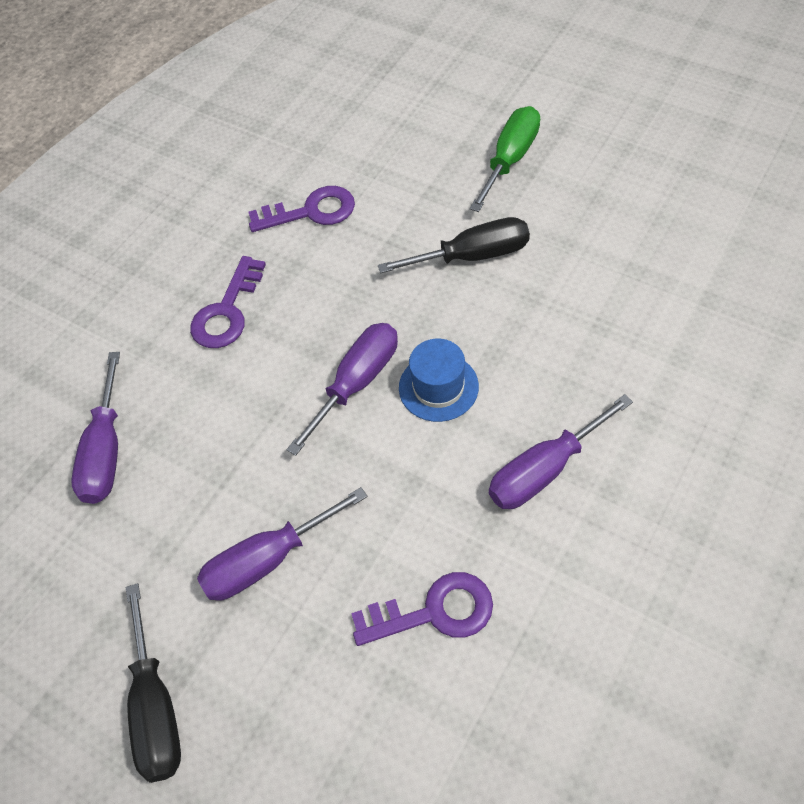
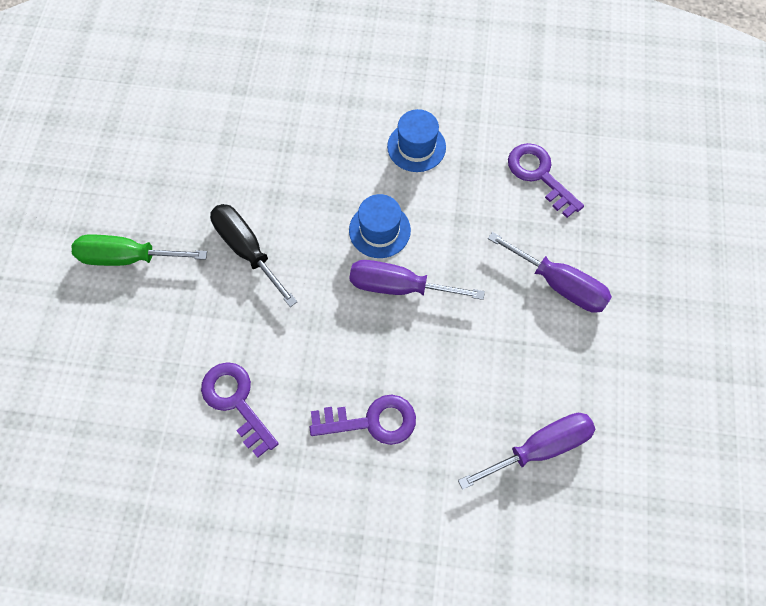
camera: 120 degrees left, 10 degrees up
(156, 707) = (682, 304): black screwdriver -> none
(544, 470) = (416, 147): purple screwdriver -> blue hat

